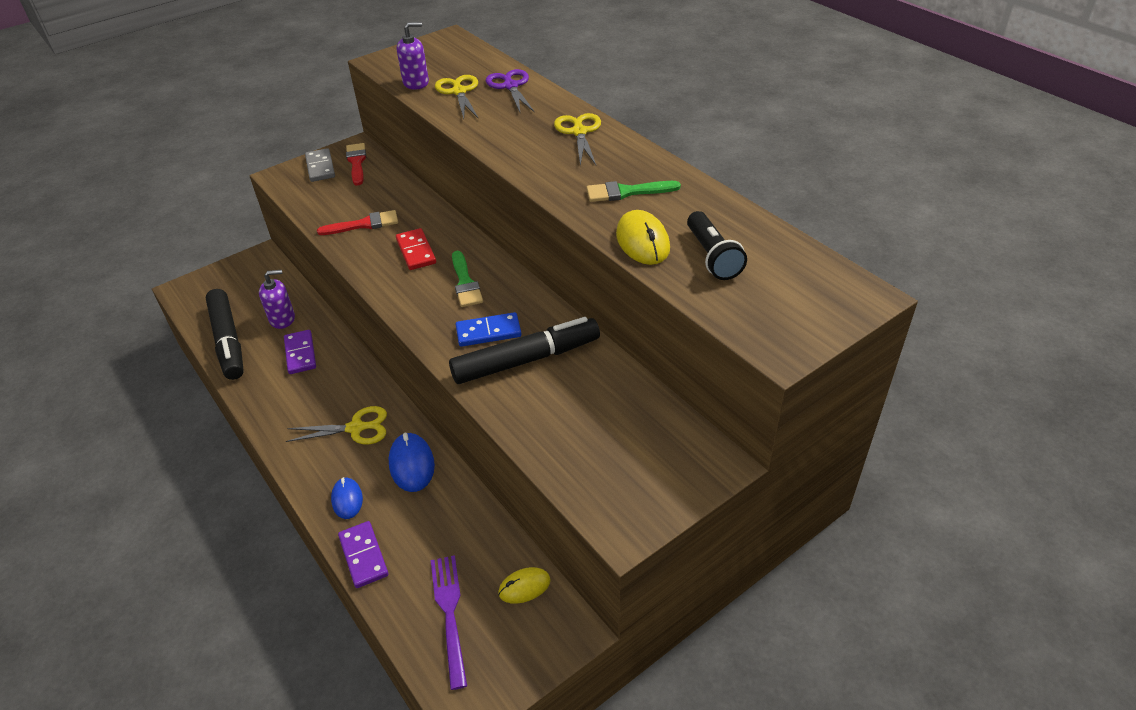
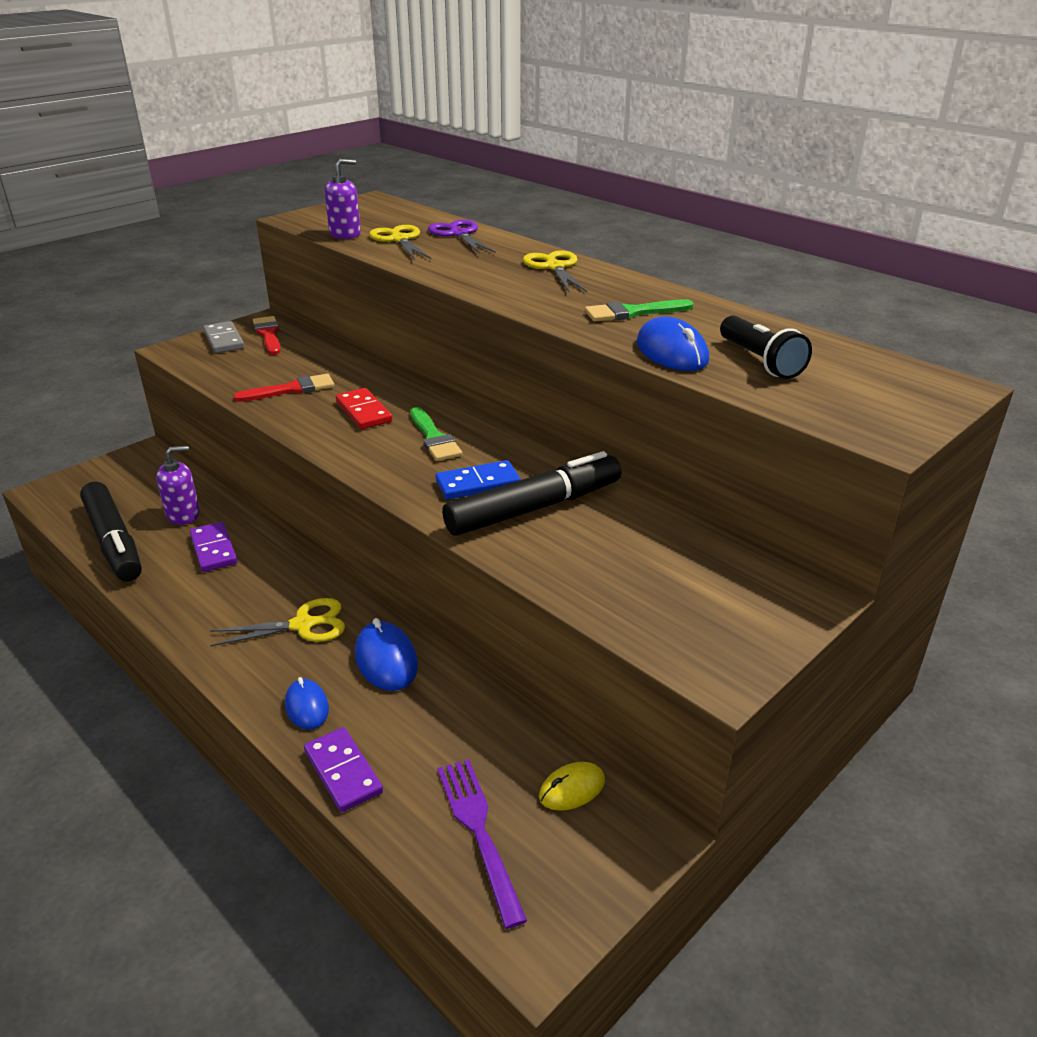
camera: 10 degrees left, 10 degrees down
(642, 241) = (672, 352): yellow mouse -> blue mouse

